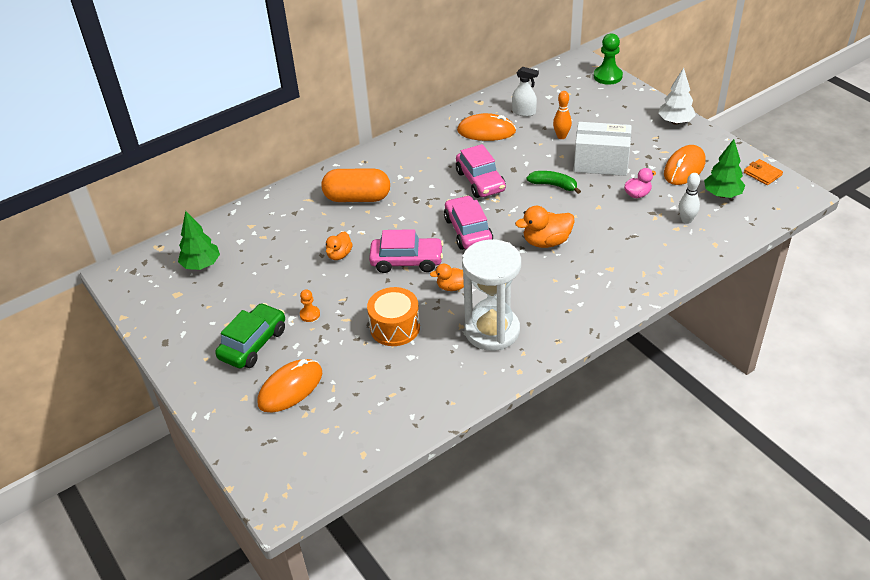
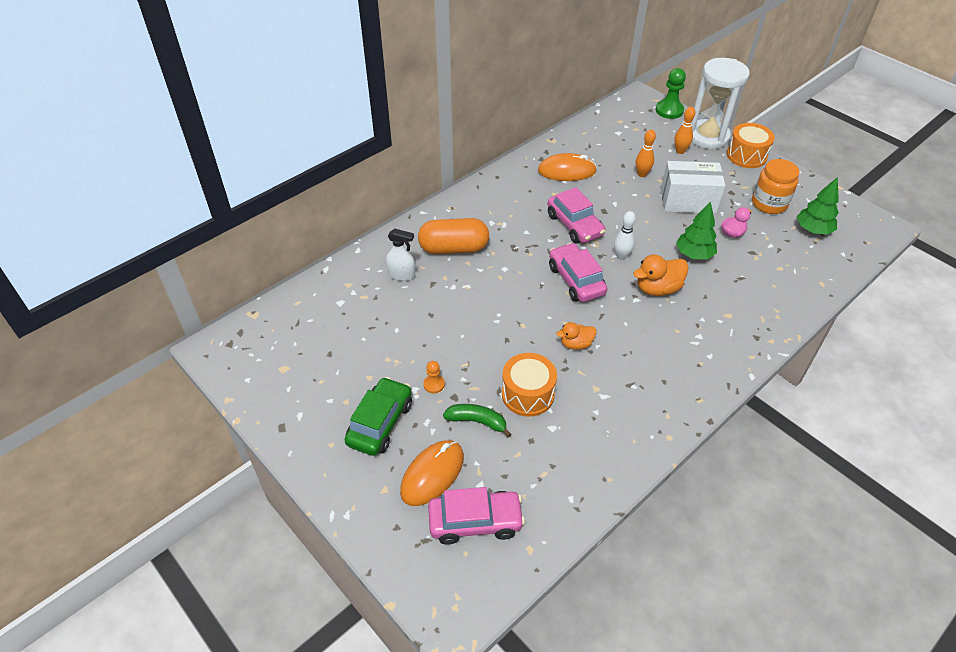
camera: 10 degrees left, 5 degrees up
(201, 265) = (304, 333): green tree -> green tree (694, 254)
(339, 255) = (450, 313): orange duck -> none
(407, 261) = (522, 317): pink car -> pink car (475, 522)
(492, 331) = (629, 392): white hourglass -> white hourglass (707, 137)
(524, 112) = (598, 149): white spray bottle -> white spray bottle (401, 275)
(554, 185) = (648, 226): green banana -> green banana (477, 421)
(607, 115) = (680, 151): none -> orange bowling pin
(675, 122) = (746, 156): white tree -> orange drum
(684, 168) = (769, 203): orange mouse -> orange jar
(686, 220) = (787, 259): white bowling pin -> white bowling pin (621, 256)
(762, 174) = (844, 207): orange wallet -> none

